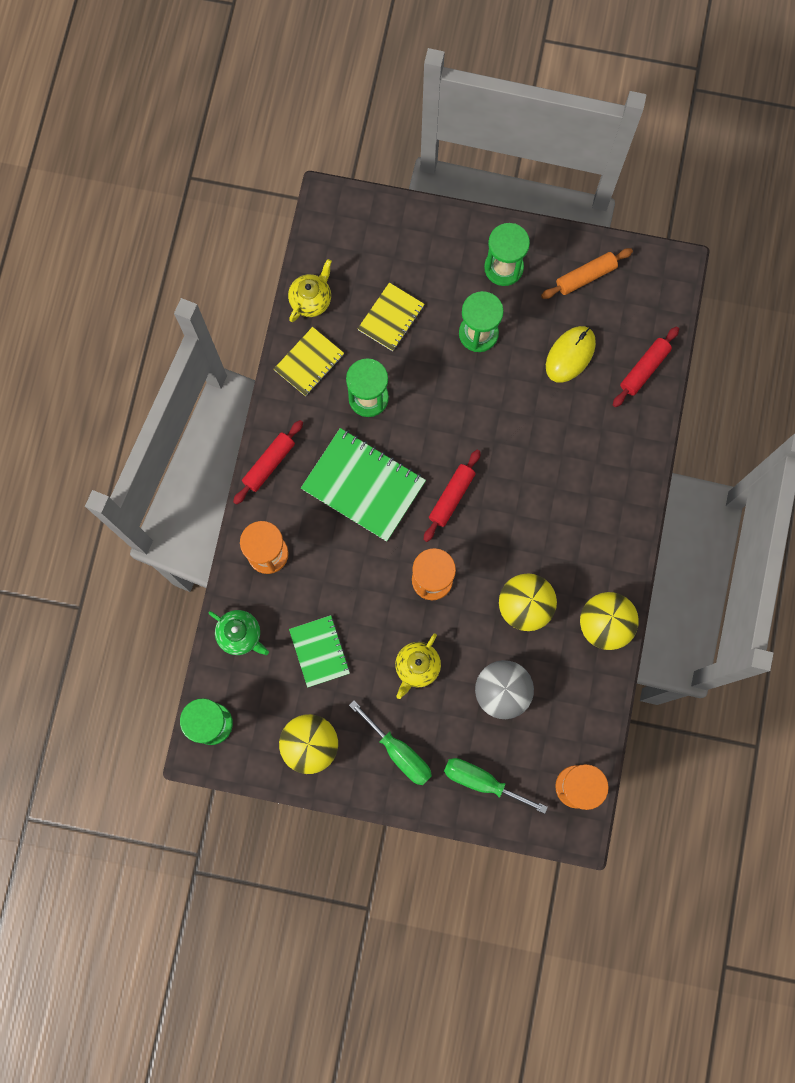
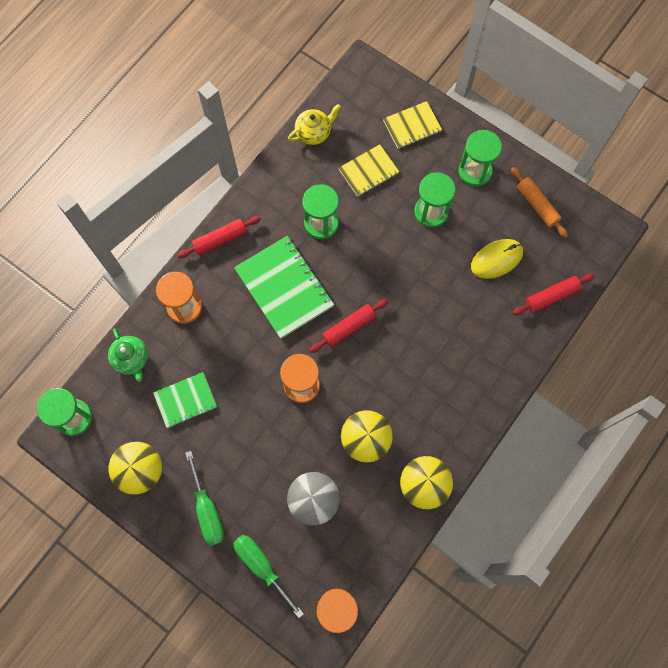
camera: 25 degrees right, 5 degrees down
(309, 362) = (289, 177): yellow notebook -> yellow notebook (412, 126)
(319, 651) = (185, 400): green notebook -> green notebook turned 60 degrees clockwise
(417, 667) = (255, 448): yellow teapot -> none
(585, 276) = (537, 205): orange rolling pin -> orange rolling pin turned 60 degrees clockwise

